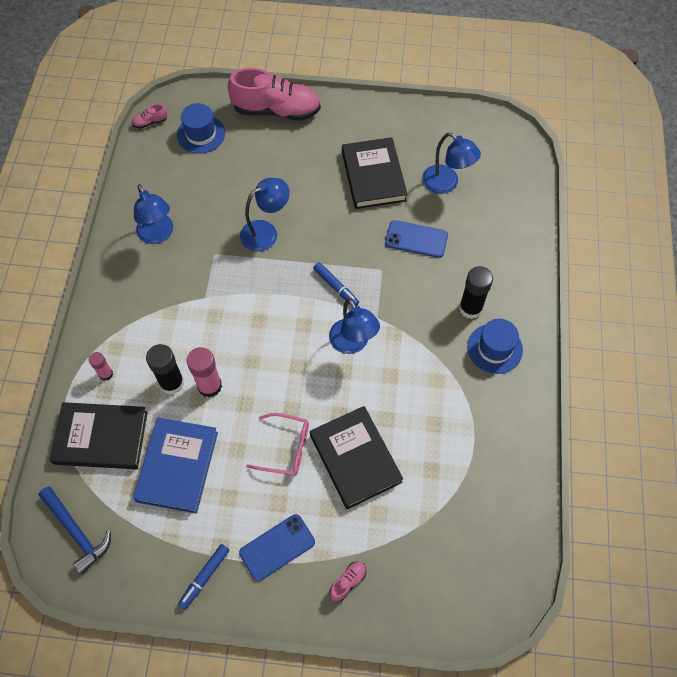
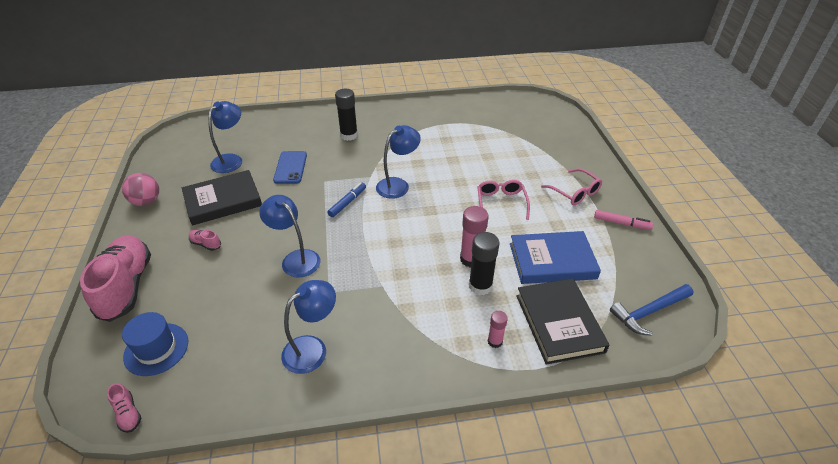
camera: 105 degrees left, 20 degrees down
(77, 532) = (649, 312): blue hammer -> blue hammer turned 150 degrees counterclockwise
(204, 577) = (621, 223): blue marker -> pink marker
(277, 547) = (575, 192): blue phone -> pink glasses
(348, 582) = (573, 158): pink shoe -> pink shoe (206, 244)
(355, 458) = (490, 168): black book -> none
(390, 115) = (146, 201): none -> pink ball
(494, 348) = (378, 122): blue hat -> none

